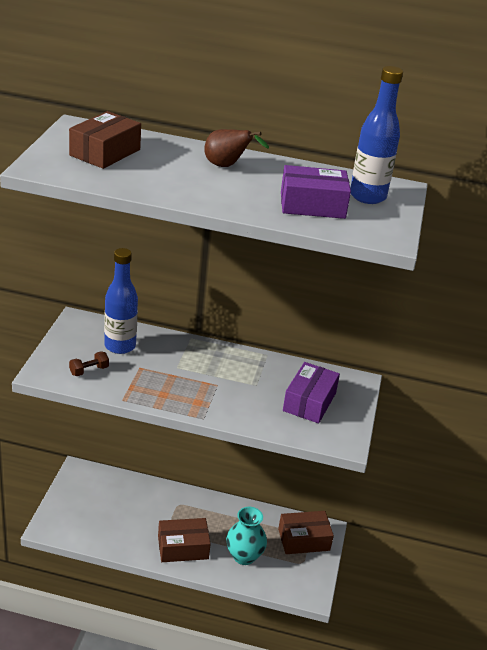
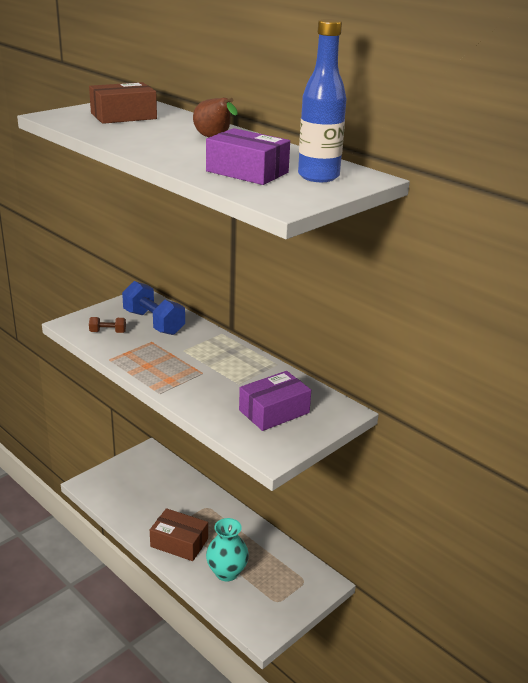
camera: 35 degrees right, 5 degrees down
(120, 346) = (153, 323): blue bottle -> blue dumbbell
(304, 540) = (296, 582): brown box -> none

